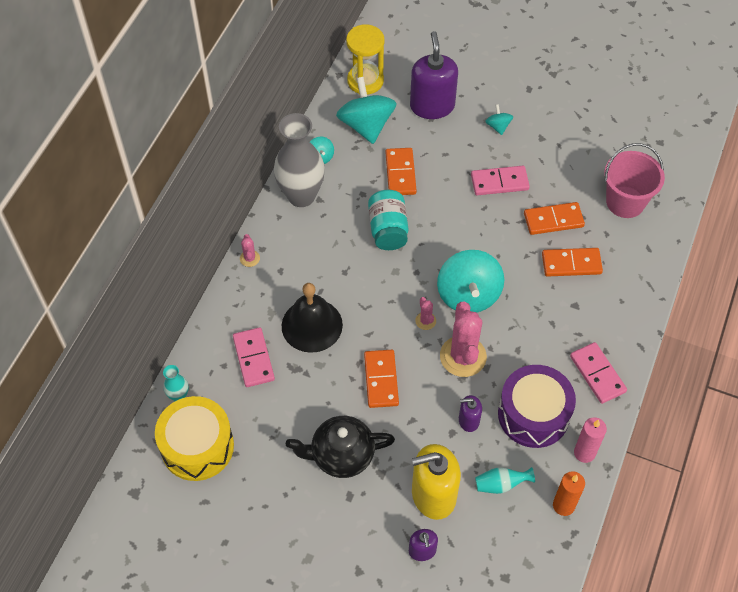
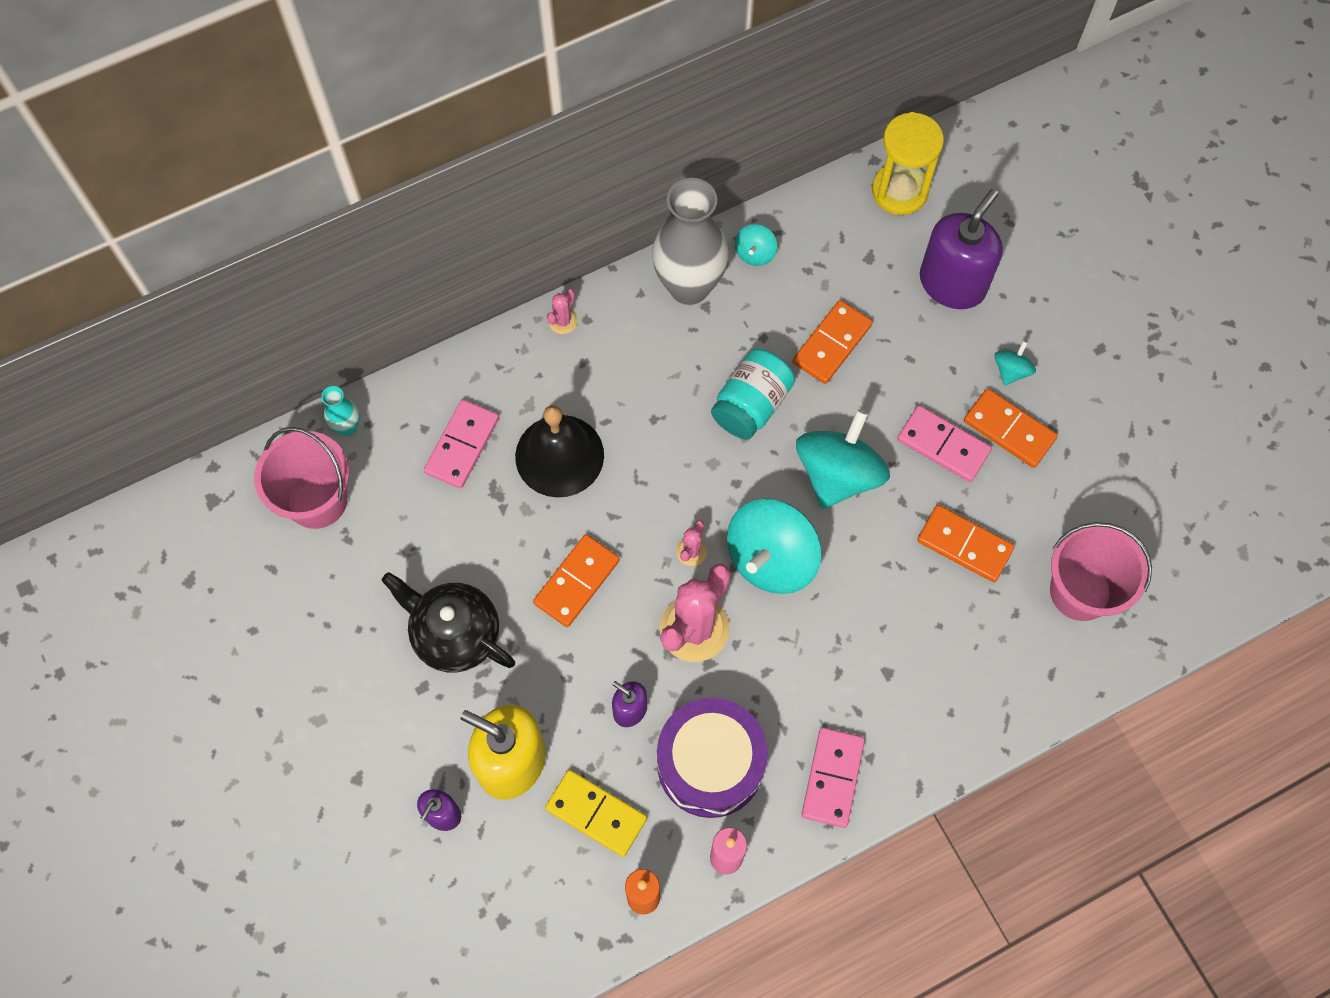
camera: 40 degrees right, 10 degrees up
(197, 446) = (317, 500): yellow drum -> pink bucket
(366, 125) = (847, 251): turquoise spinning top -> turquoise spinning top (838, 474)
(501, 484) = (596, 813): turquoise vase -> yellow domino
(571, 263) = (933, 617): orange domino -> orange domino (1009, 430)

